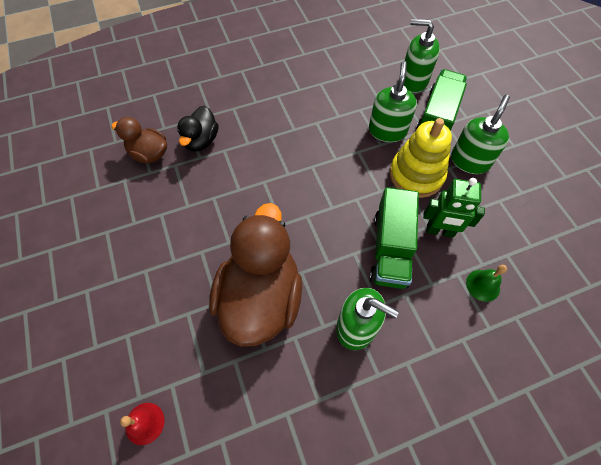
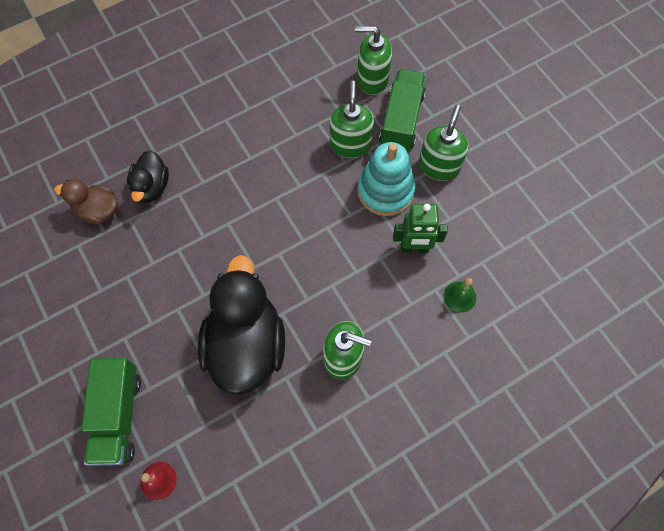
camera: 10 degrees left, 5 degrees up
(261, 298) = (246, 345): brown duck -> black duck
(390, 249) = (367, 275): green truck -> green truck (118, 416)
(416, 175) = (385, 191): yellow stacking toy -> turquoise stacking toy

